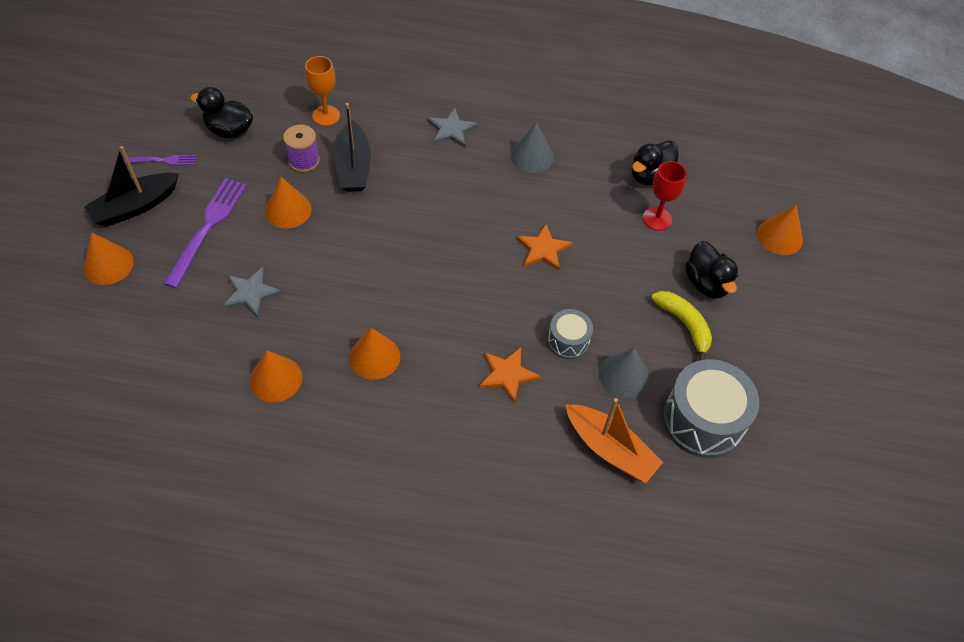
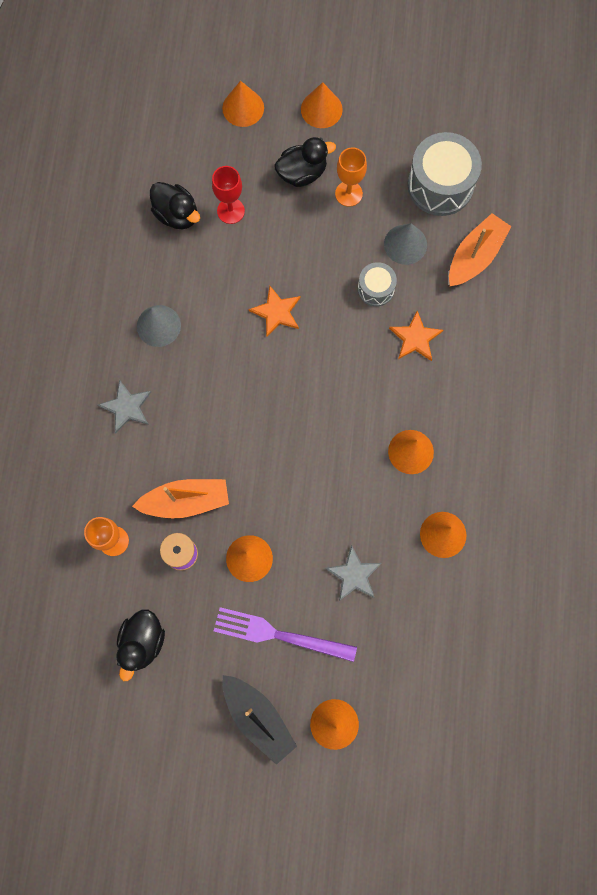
camera: 90 degrees left, 20 degrees up
(161, 160) = (192, 706): purple fork -> none
(353, 167) = (186, 501): black boat -> orange boat
(684, 325) = (348, 194): yellow banana -> orange goblet
(788, 307) = (321, 109): none -> orange cone

